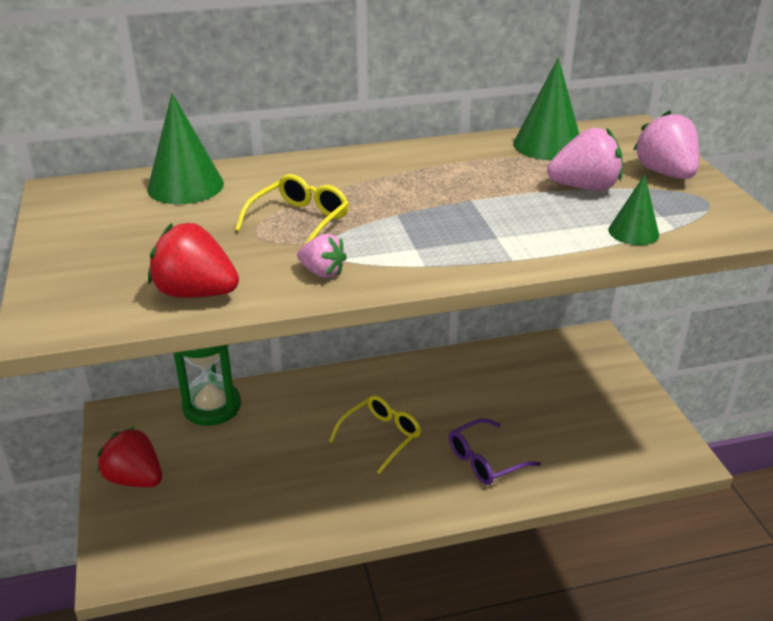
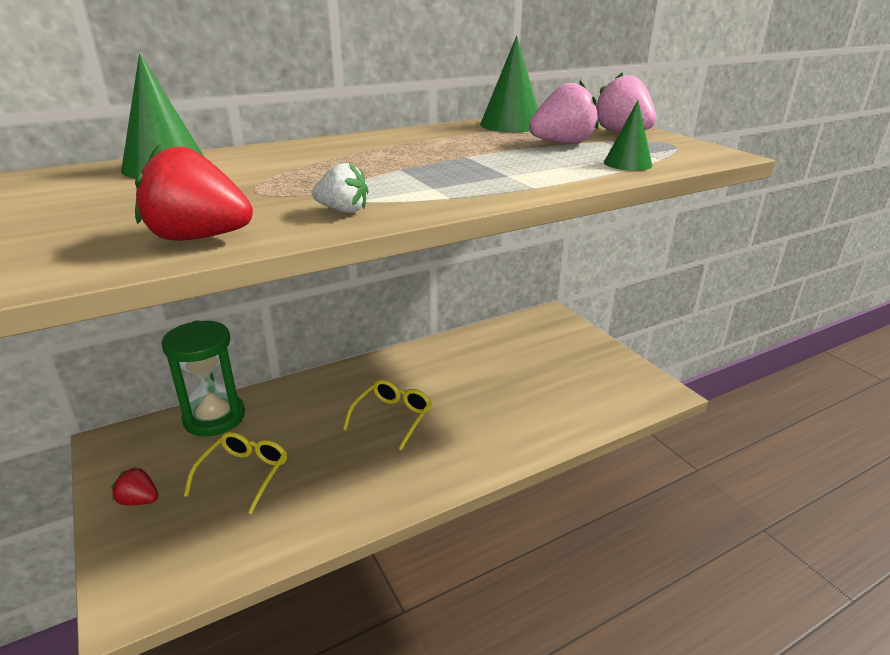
camera: 15 degrees left, 5 degrees down
(135, 479) = (139, 500): red strawberry -> red strawberry, size x0.59
(300, 221) = (301, 180): yellow glasses -> yellow glasses (244, 474)
(322, 272) = (343, 210): pink strawberry -> white strawberry
(485, 460) = (496, 422): purple glasses -> none

